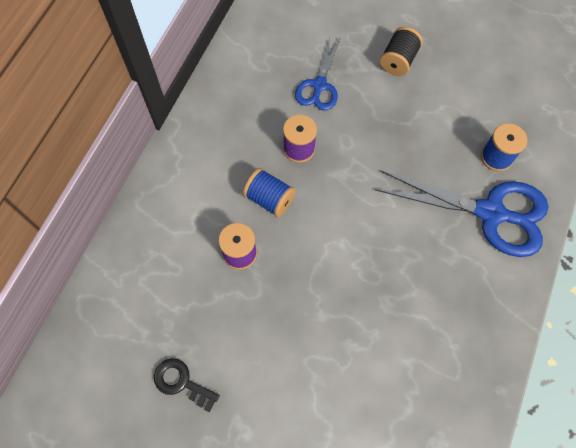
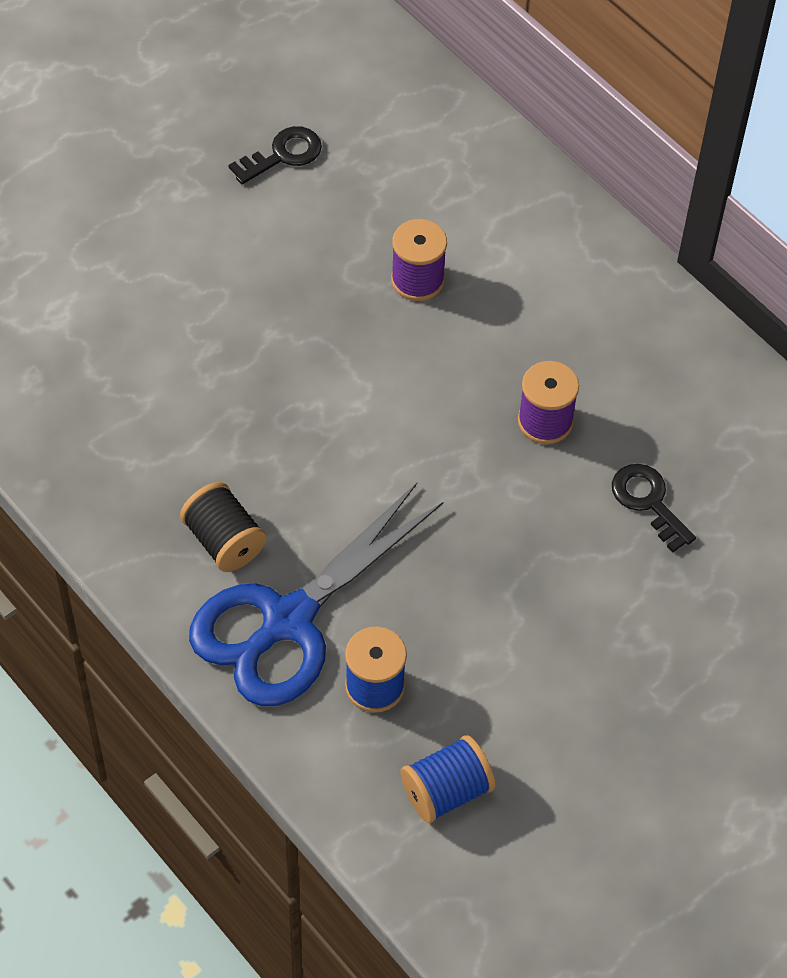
camera: 115 degrees right, 10 degrees down
(269, 199) = (481, 348): blue spool -> blue spool (446, 791)
(319, 85) = (648, 501): blue scissors -> black key
(398, 61) = (638, 642): black spool -> black spool (224, 541)

